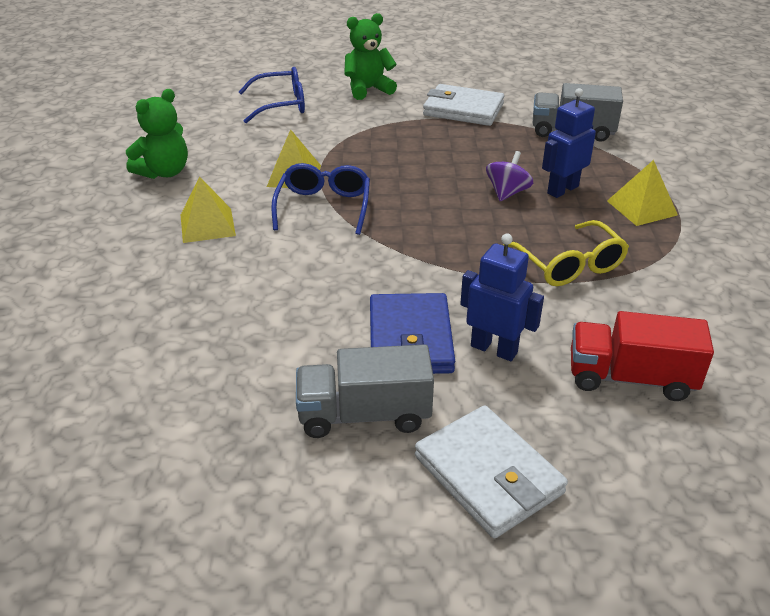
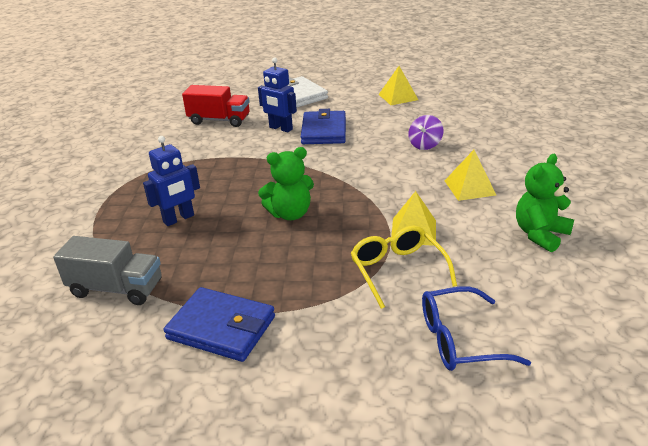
camera: 175 degrees left, 5 degrees down
(324, 206) = (381, 202): blue glasses -> none
(364, 415) = (349, 108): grey truck -> none
(368, 89) = (341, 376): green teddy bear -> green teddy bear (290, 214)
(463, 109) = (221, 328): white wallet -> blue wallet
(507, 193) = (227, 215): purple spinning top -> purple spinning top (425, 145)
(570, 265) = (213, 165): yellow glasses -> yellow glasses (397, 270)
(642, 208) = (128, 204): yellow pyramid -> yellow pyramid (398, 97)

